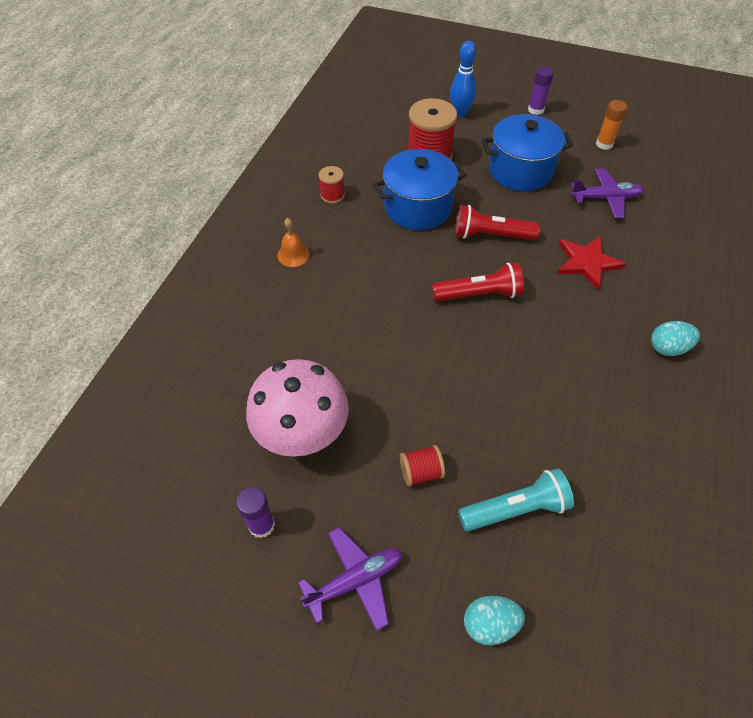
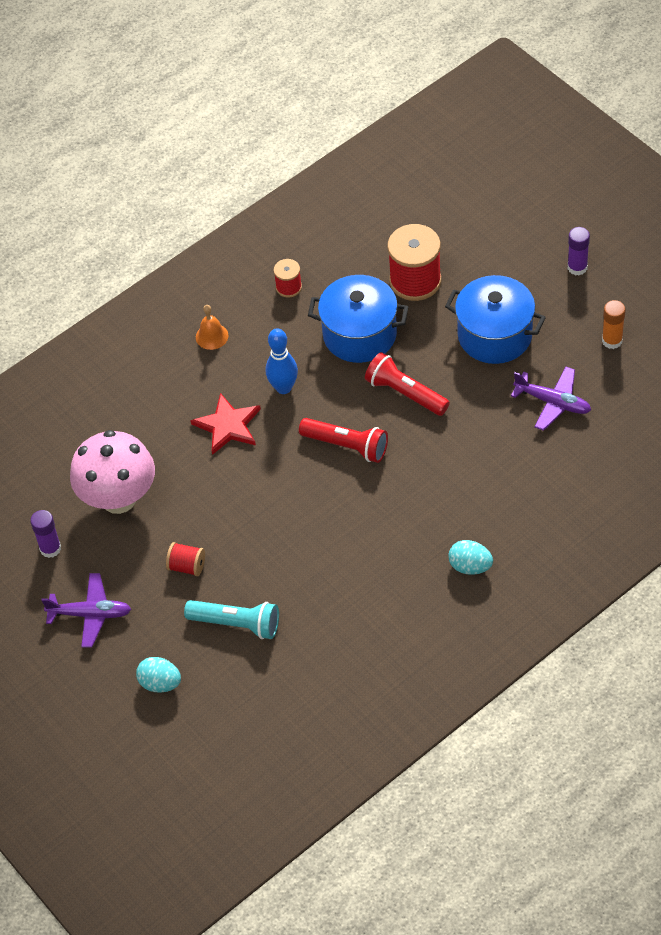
camera: 35 degrees right, 0 degrees up
(460, 113) = (491, 239): blue bowling pin -> blue bowling pin (283, 388)
(587, 263) = (471, 459): red star -> red star (228, 426)

